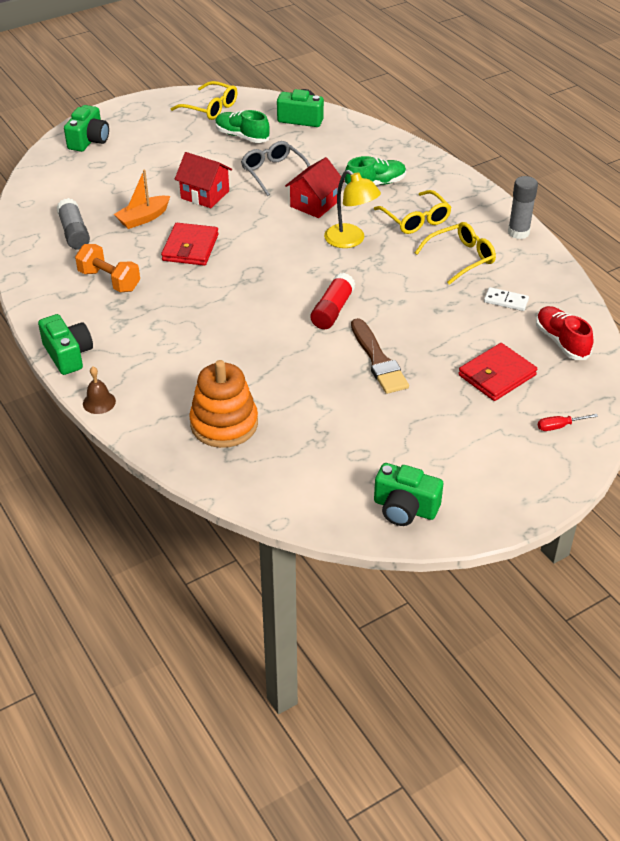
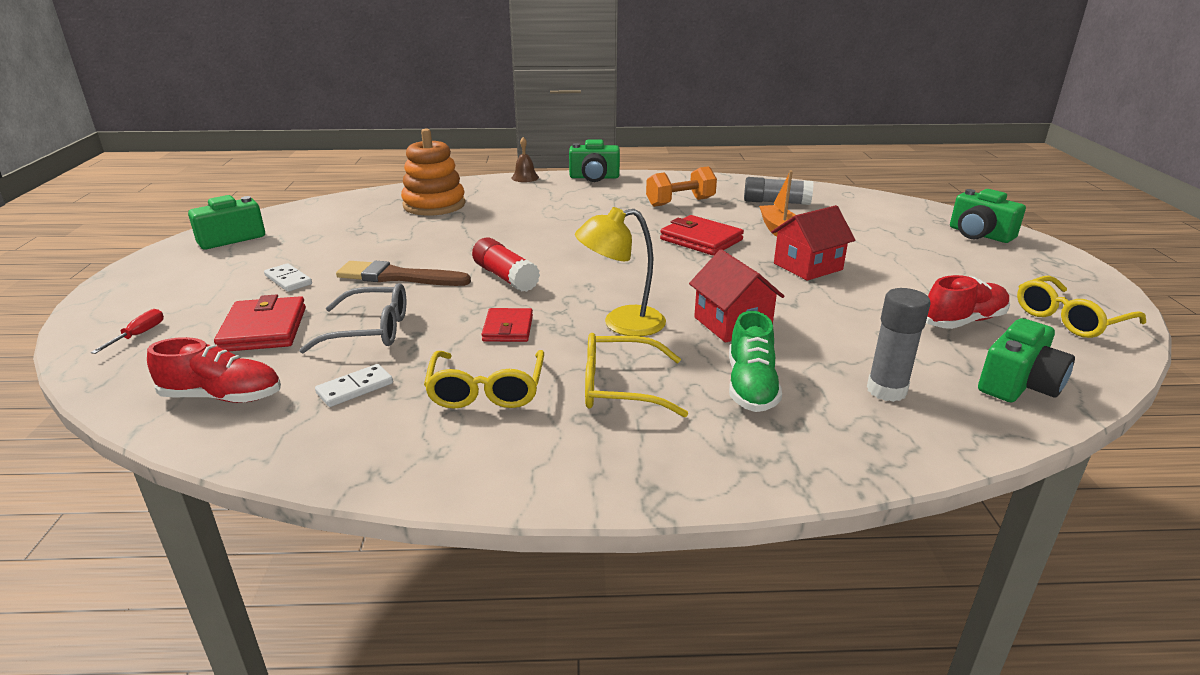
camera: 120 degrees right, 15 degrees down
(242, 136) = (963, 321): green shoe -> red shoe
(274, 173) = (837, 318): grey glasses -> grey glasses (370, 330)
(397, 278) = (508, 328): none -> red wallet
(434, 412) = (288, 280): none -> white domino
(518, 232) = (478, 477): grey glue stick -> grey glue stick (886, 390)

